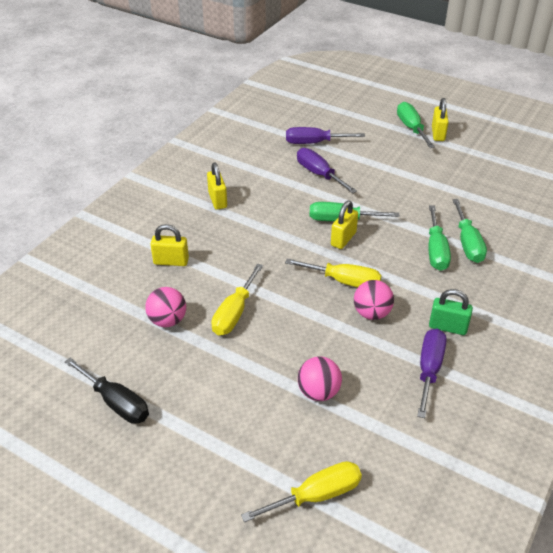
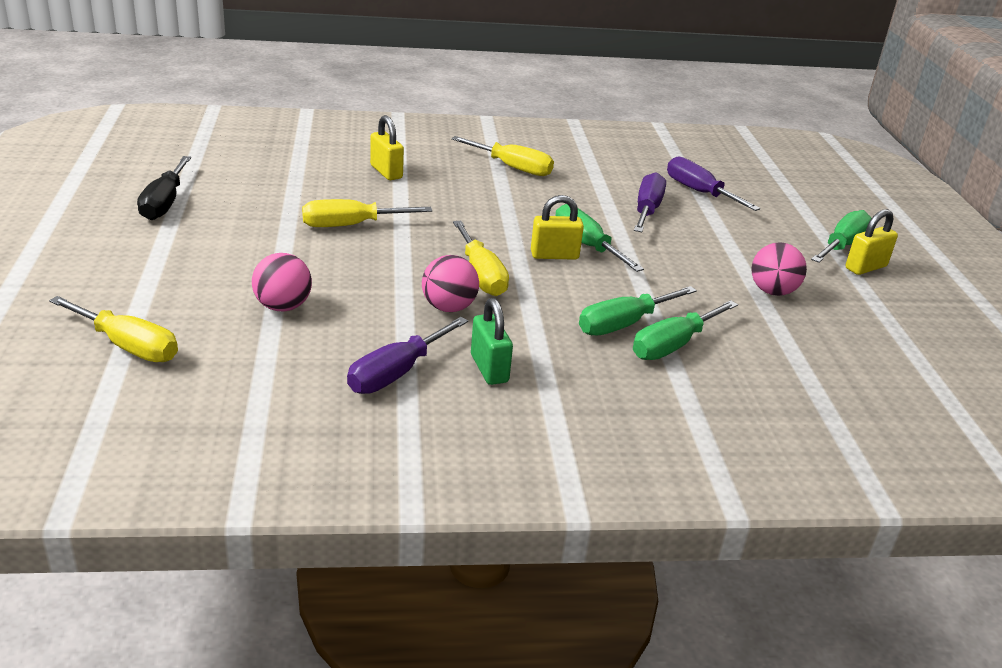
camera: 50 degrees right, 10 degrees down
(167, 320) = (299, 195): pink ball -> pink ball (772, 291)
(217, 200) = (513, 168): yellow padlock -> yellow screwdriver
(429, 369) = (396, 373): purple screwdriver -> purple screwdriver turned 150 degrees clockwise

